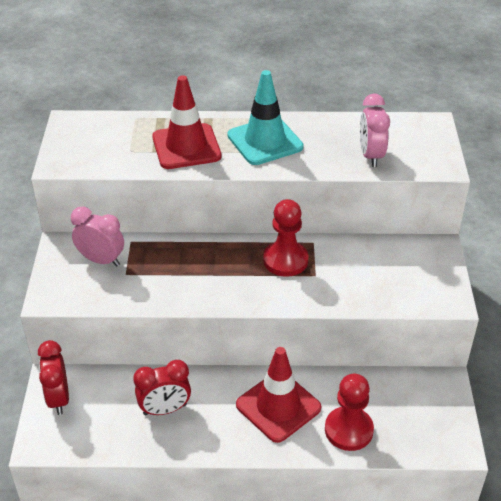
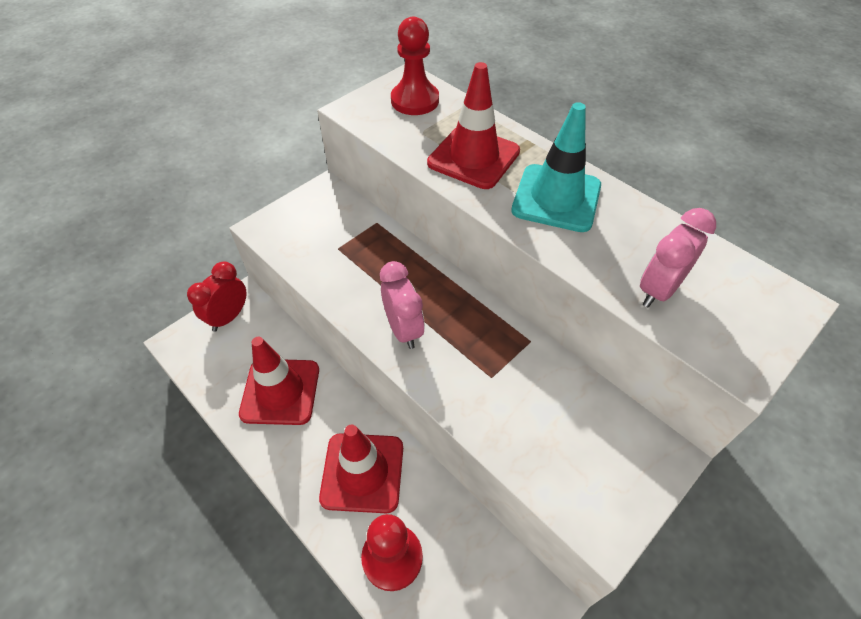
camera: 45 degrees right, 10 degrees up
(101, 260) = (335, 223): pink clock -> pink clock (403, 329)
(165, 409) = (280, 391): red clock -> red traffic cone
(285, 260) = (481, 339): red pawn -> red pawn (415, 100)

